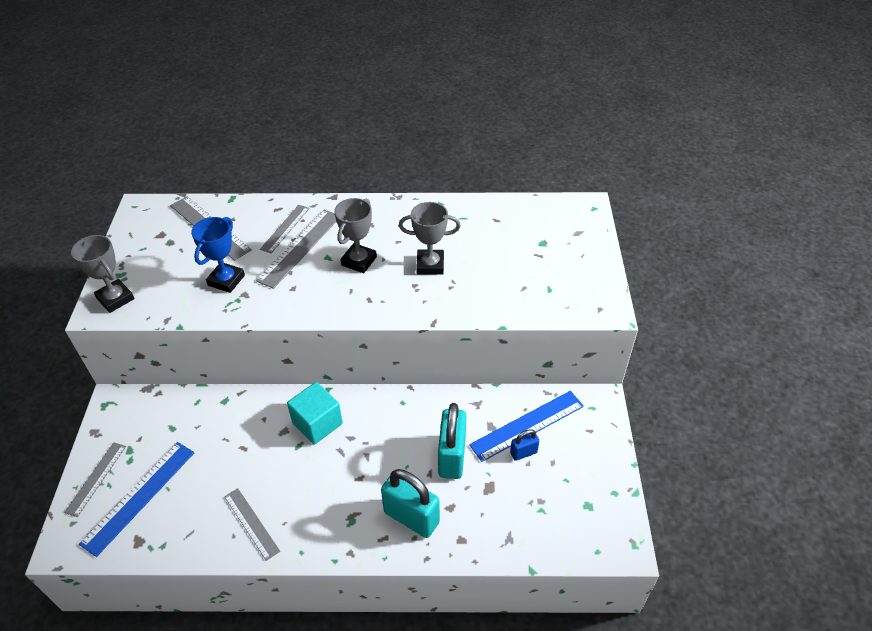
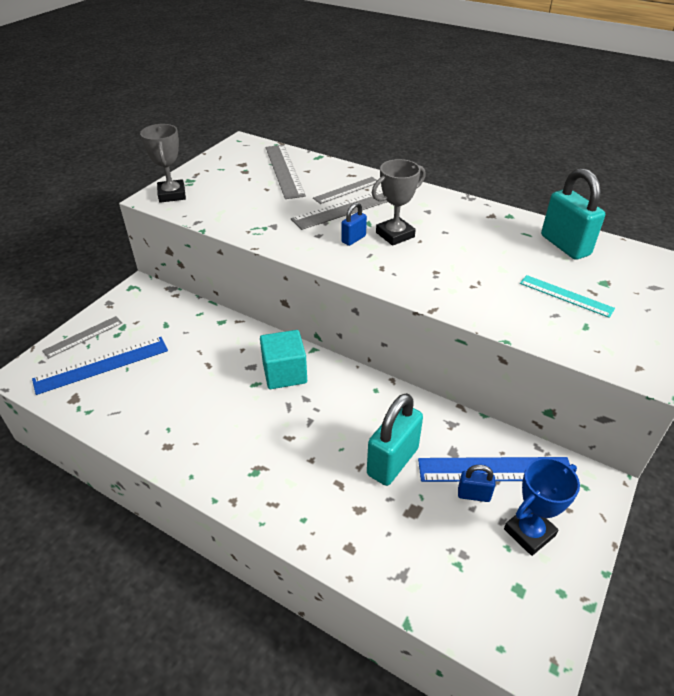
camera: 30 degrees right, 5 degrees down
(226, 280) = (267, 211): blue trophy -> blue trophy (529, 532)
(251, 523) = (169, 429): grey ruler -> none
(326, 280) = (353, 239): none -> blue padlock
(411, 517) = (313, 498): turquoise padlock -> turquoise padlock (565, 245)
(430, 265) = (464, 261): grey trophy -> none
(522, 267) = (566, 296): none -> turquoise ruler

